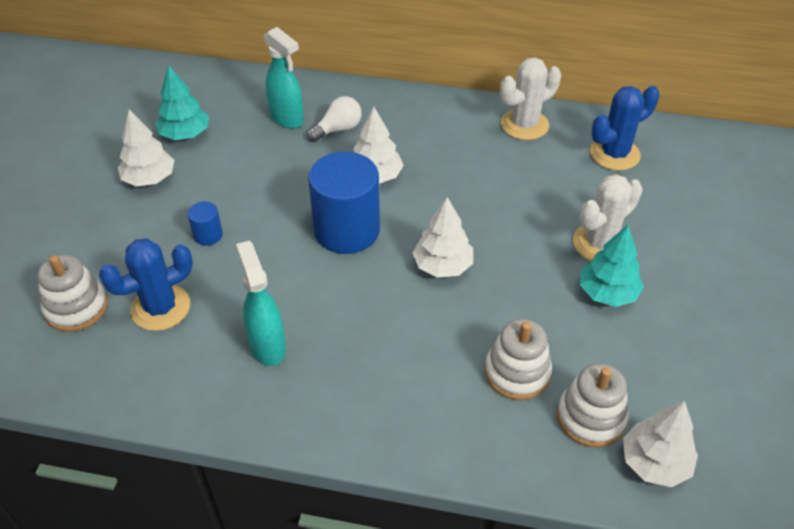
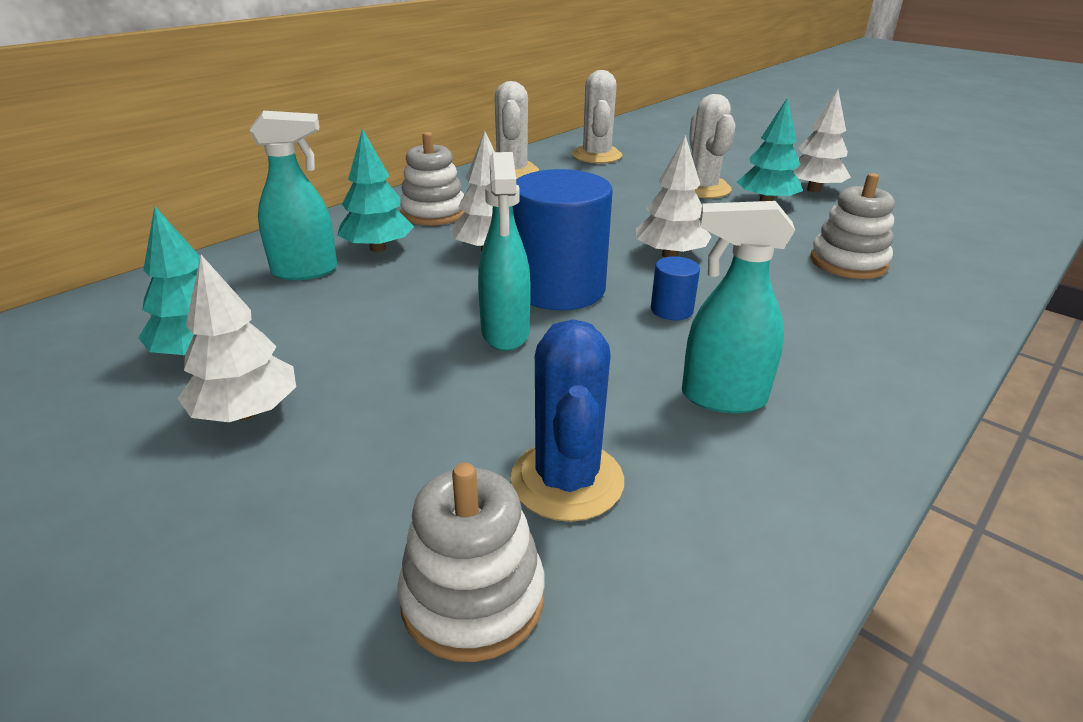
camera: 60 degrees left, 15 degrees down
(208, 235) = (450, 389): blue cylinder -> blue cylinder (671, 310)
(275, 230) = (505, 334): none -> turquoise spray bottle
(338, 129) = (378, 248): white light bulb -> turquoise tree
(591, 417) = (919, 248): white stacking toy -> white stacking toy (433, 213)
(614, 154) = (596, 156): blue cactus -> white cactus
(654, 462) = (980, 240): white tree -> white tree (813, 190)

